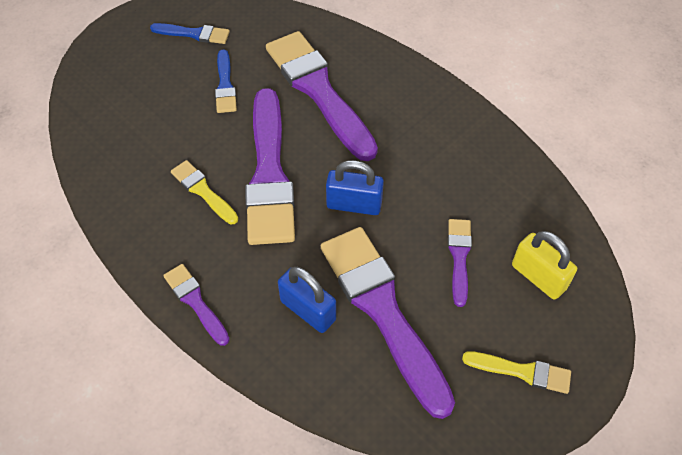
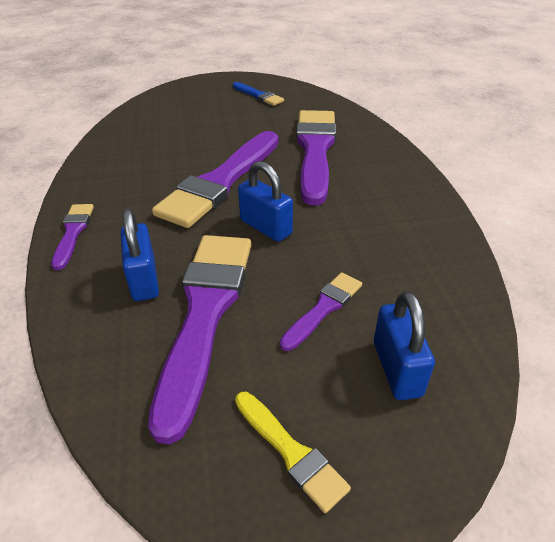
camera: 35 degrees right, 15 degrees down
(203, 191) = (162, 173): yellow brush -> none
(225, 85) = (248, 125): blue brush -> none
(538, 277) = (397, 369): yellow padlock -> blue padlock

